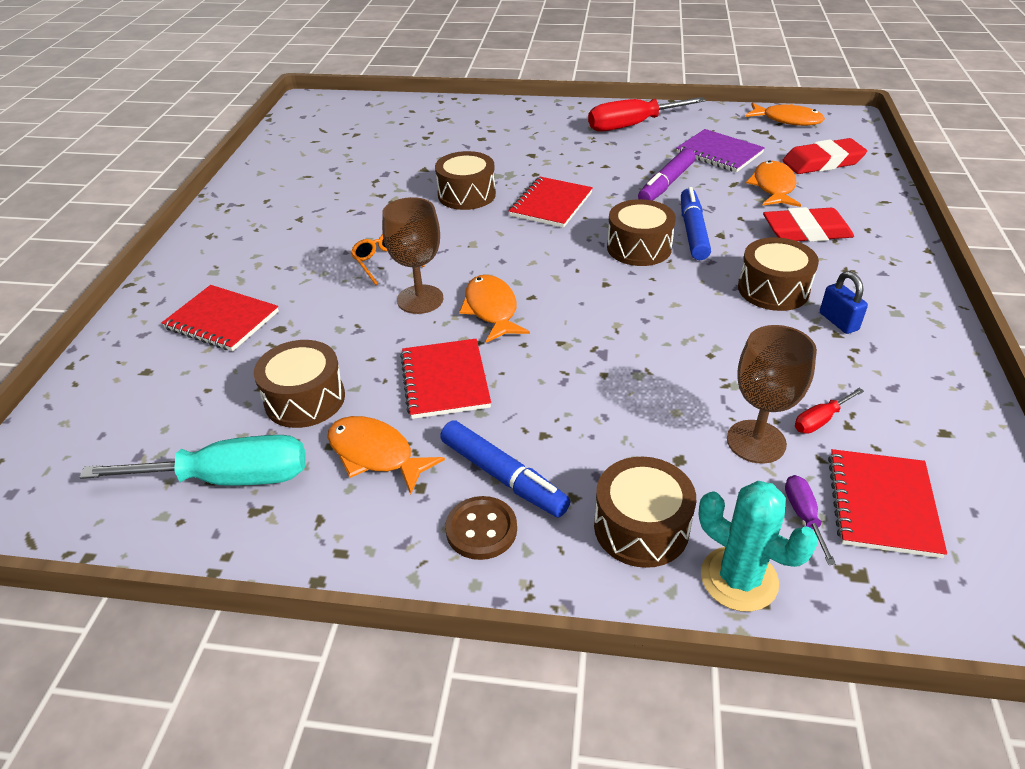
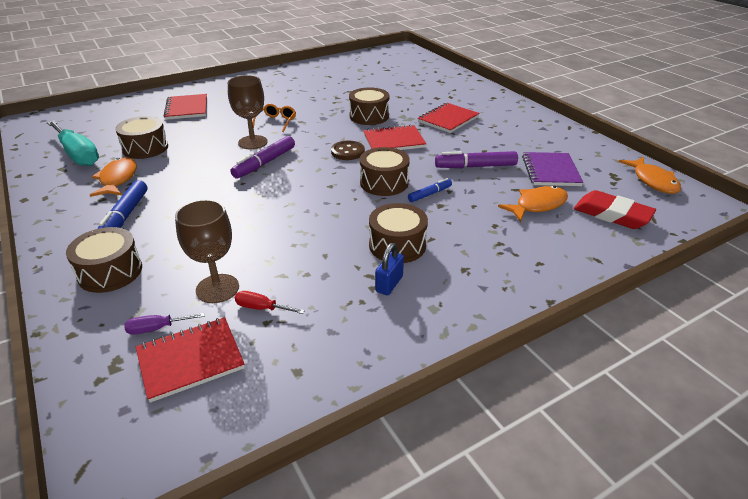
camera: 50 degrees right, 5 degrees down
(445, 381) = (189, 174): red notebook -> red notebook (448, 119)
(481, 529) = (80, 226): brown button -> brown button (347, 152)
(491, 310) = (264, 163): orange fish -> purple marker
(632, 125) = (533, 131): red screwdriver -> none
(693, 231) = (430, 194): blue marker -> blue marker, size x0.59
(739, 579) = (85, 319): turquoise cactus -> none
(803, 516) = (157, 328): purple screwdriver -> purple screwdriver turned 150 degrees counterclockwise
(806, 231) = (494, 237): red eraser -> none

